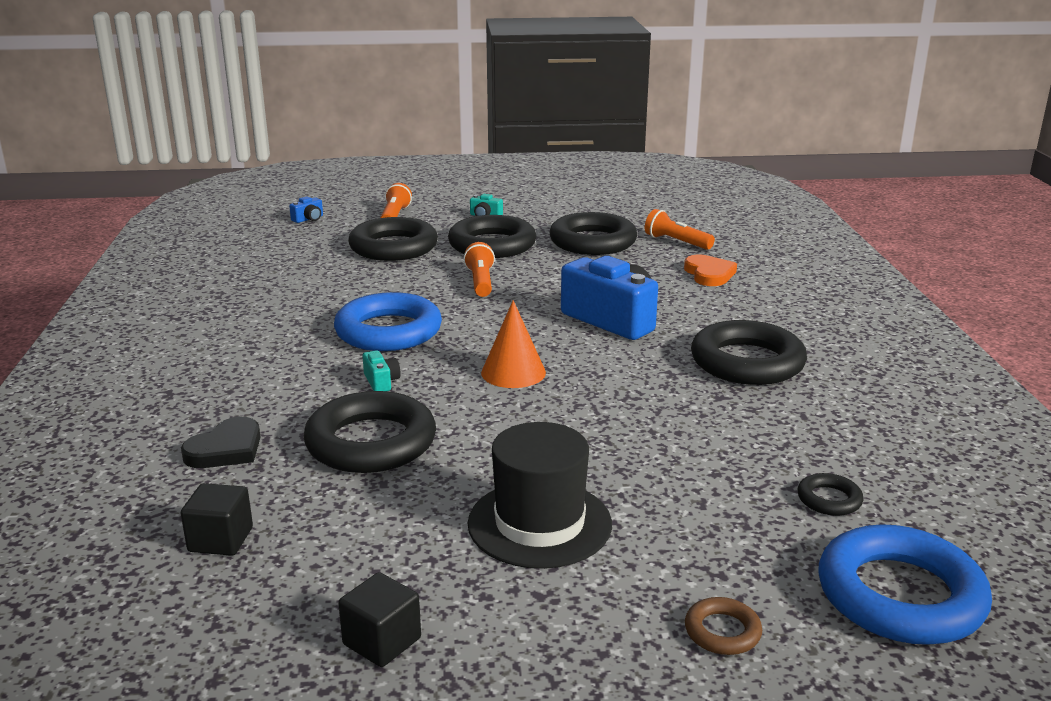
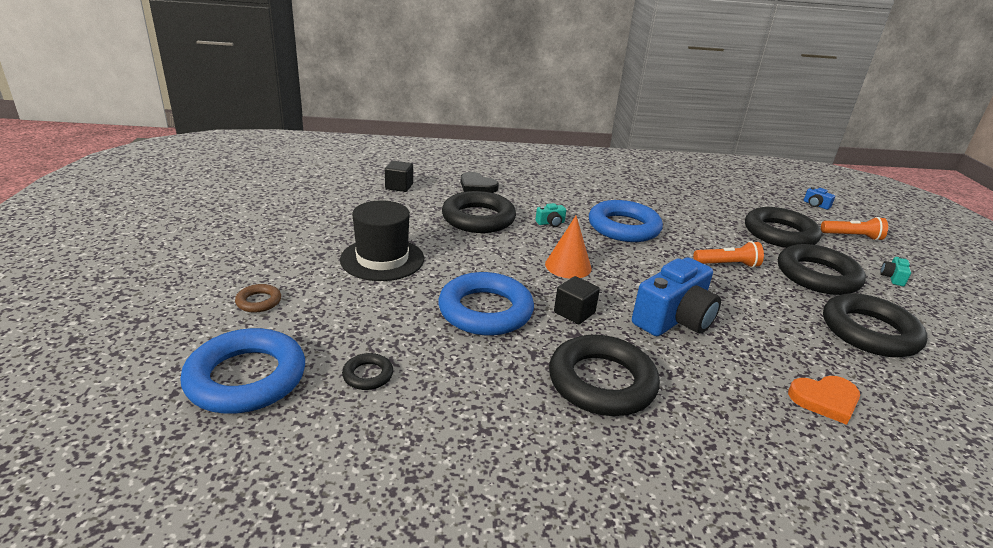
camera: 90 degrees right, 5 degrees up
(382, 641) = (309, 216): black cube -> black cube (574, 313)
(649, 427) = (485, 311): none -> blue ring
(676, 242) = (916, 392): orange flashlight -> none

